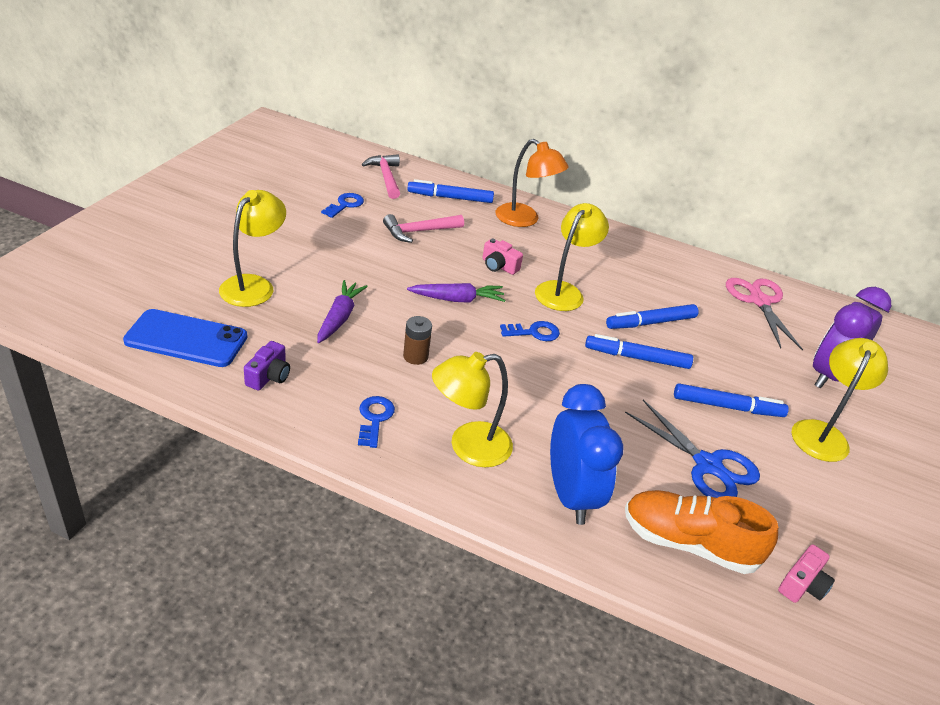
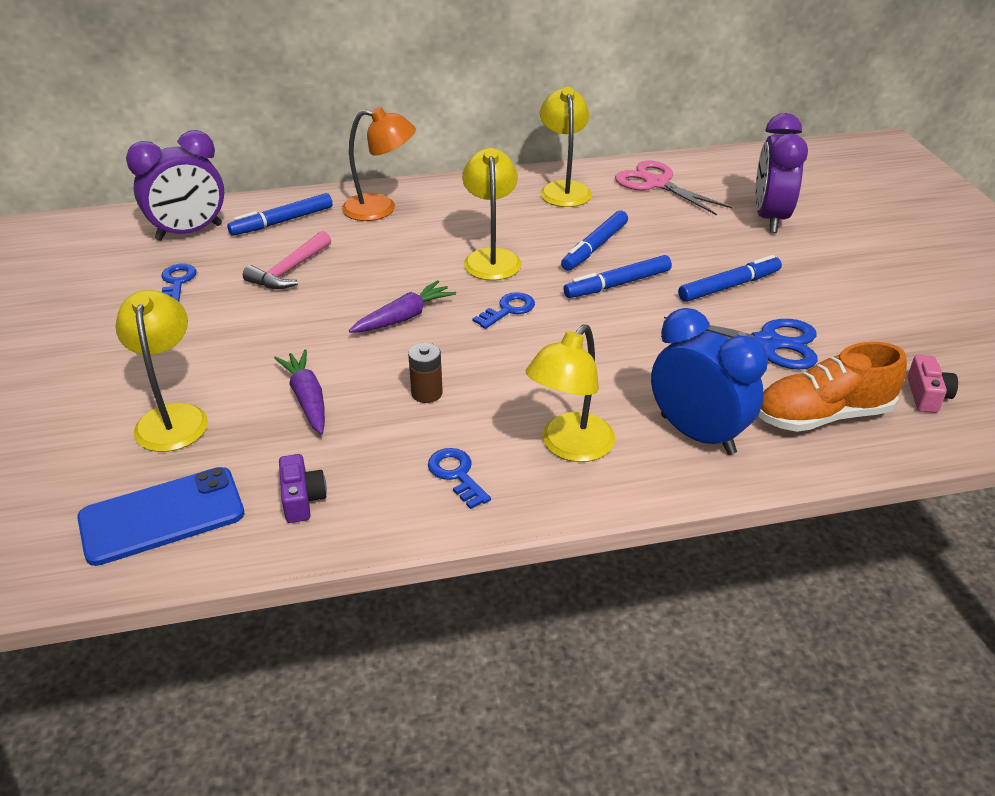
camera: 30 degrees left, 0 degrees up
(386, 177) = (189, 232): pink hammer -> purple clock
(499, 266) = (406, 265): pink camera -> none
(822, 433) = (814, 268): yellow lamp -> yellow lamp (564, 189)

